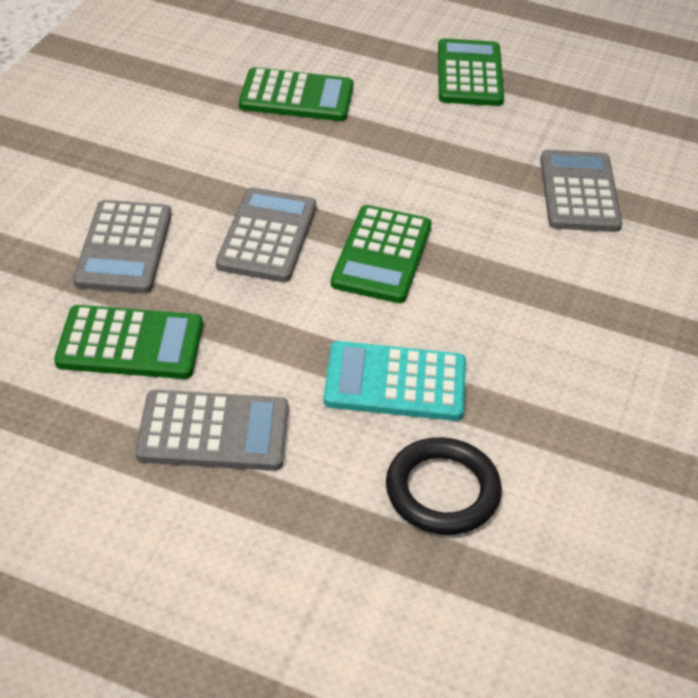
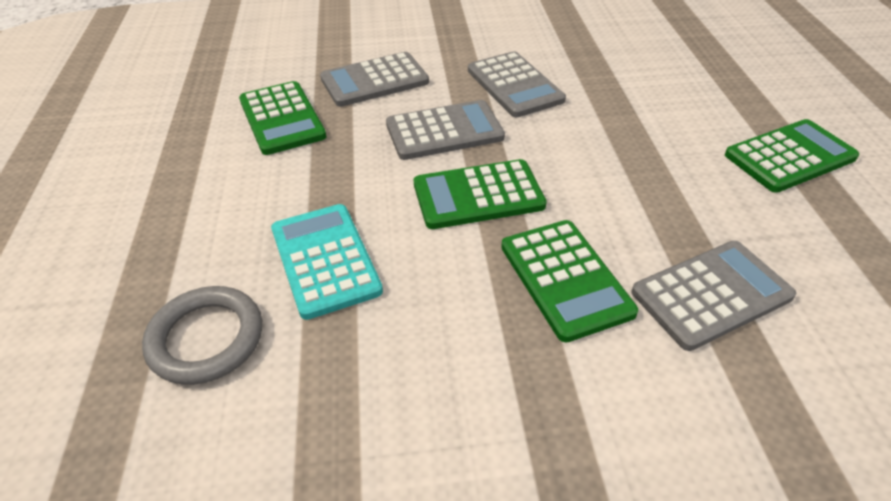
camera: 65 degrees right, 0 degrees up
(213, 432) = (214, 186): grey calculator -> grey calculator (514, 85)
(296, 96) = (624, 84): green calculator -> green calculator (565, 279)
(442, 491) = (206, 338): black ring -> grey ring

